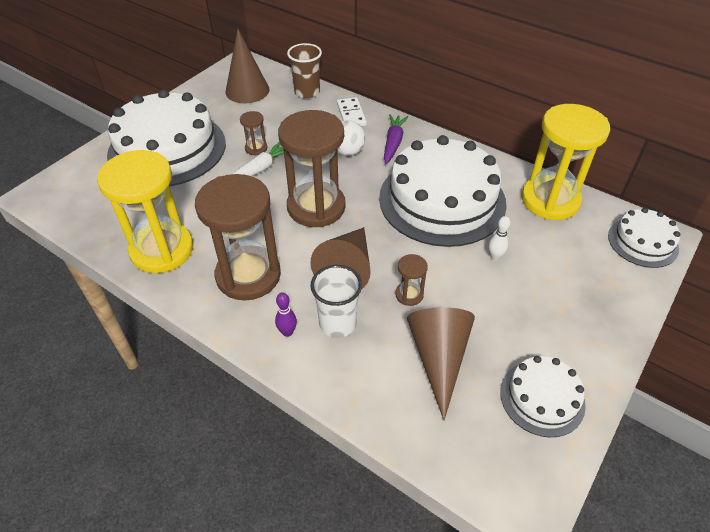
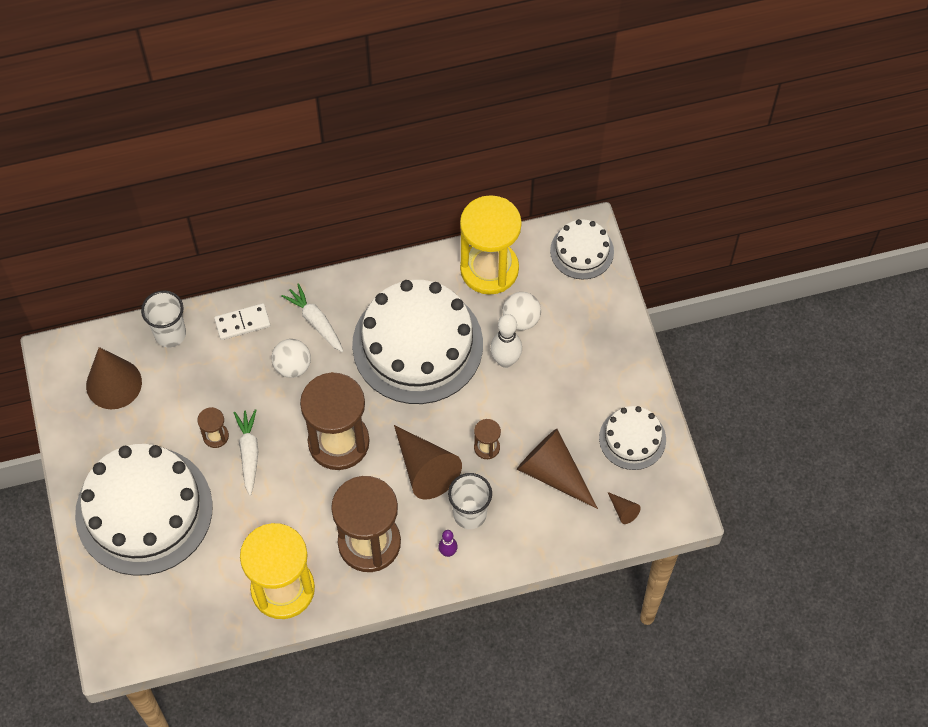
camera: 50 degrees left, 15 degrees up
(307, 92) = (170, 334): brown cup -> white cup
(351, 114) = (242, 323): white domino -> white domino turned 45 degrees counterclockwise
(393, 143) = (315, 321): purple carrot -> white carrot
(465, 445) = (623, 510): none -> brown cone
(495, 257) = (505, 360): white bowling pin -> white bowling pin, size x1.75
(539, 243) = (521, 319): none -> white ball

